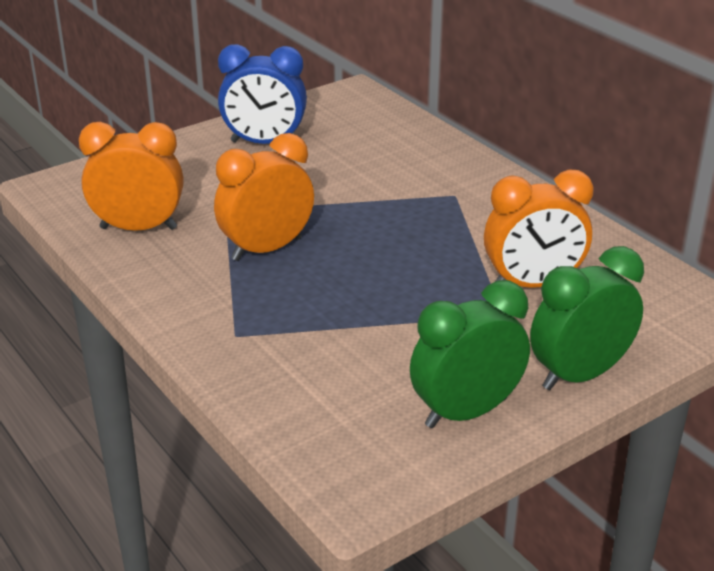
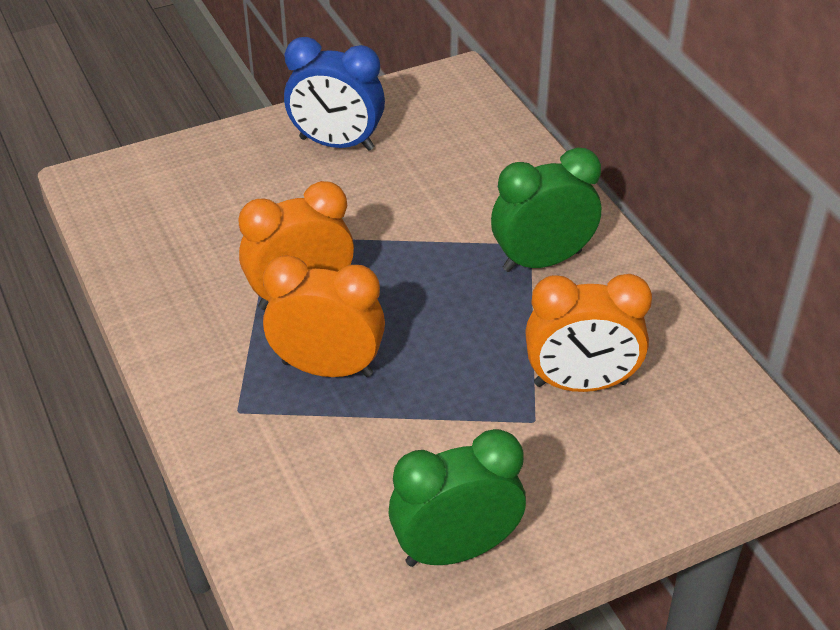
camera: 10 degrees right, 10 degrees up
(138, 228) = (170, 251): orange clock -> orange clock (327, 368)
(579, 375) = (595, 517): green clock -> green clock (542, 261)

